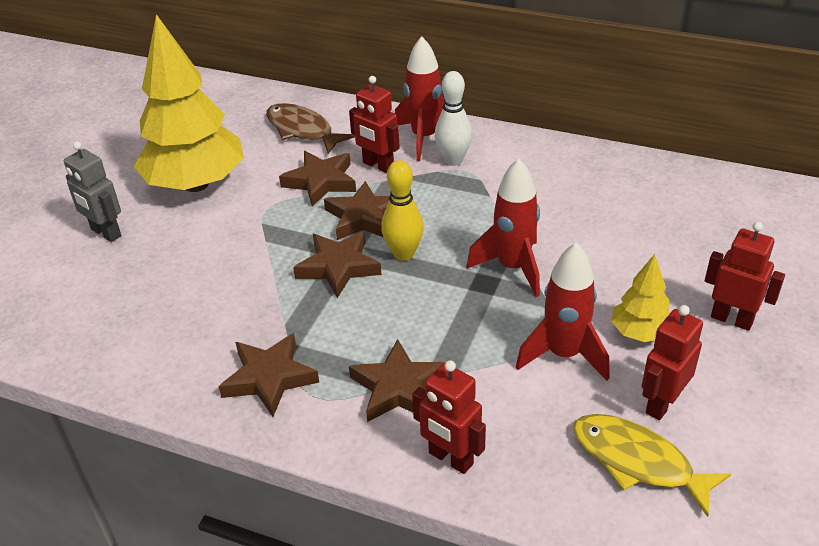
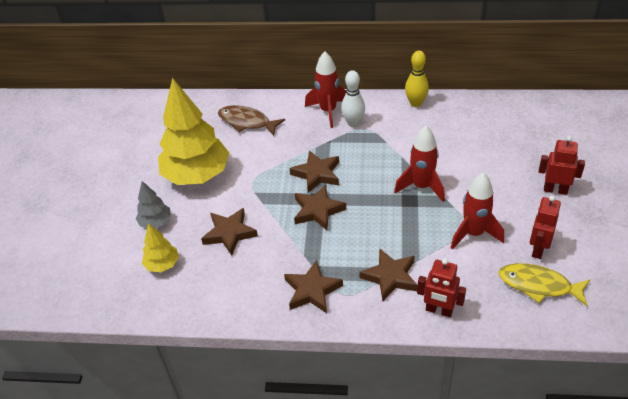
camera: 15 degrees left, 5 degrees up
(105, 233) = (156, 222): grey robot -> grey tree
(321, 182) = (277, 156): brown star -> brown star (229, 233)
(378, 165) = (308, 137): red robot -> none
(403, 254) = (353, 193): yellow bowling pin -> yellow bowling pin (416, 103)
(639, 333) = (509, 210): yellow tree -> yellow tree (162, 264)

